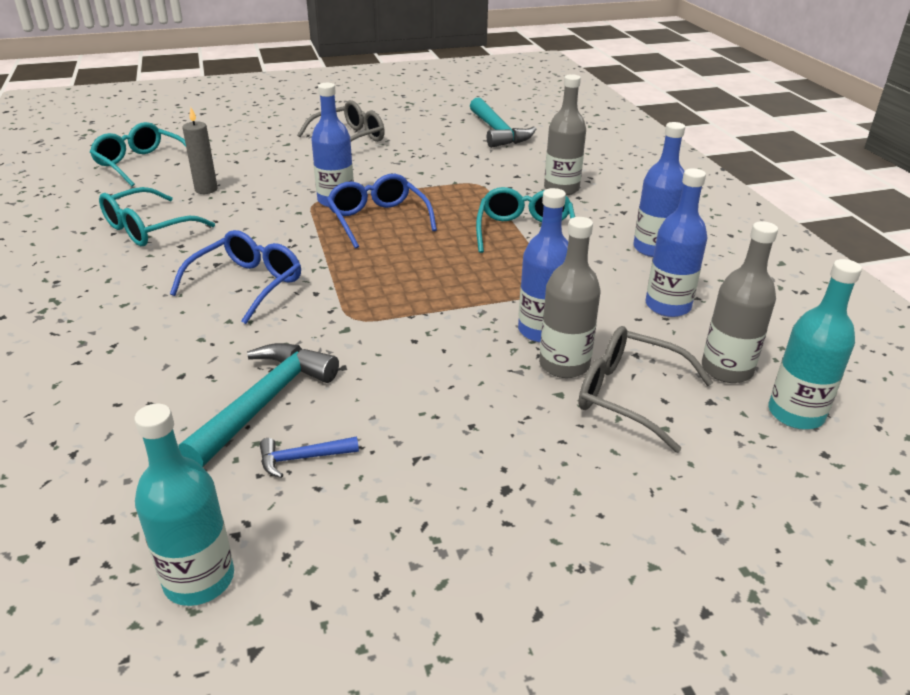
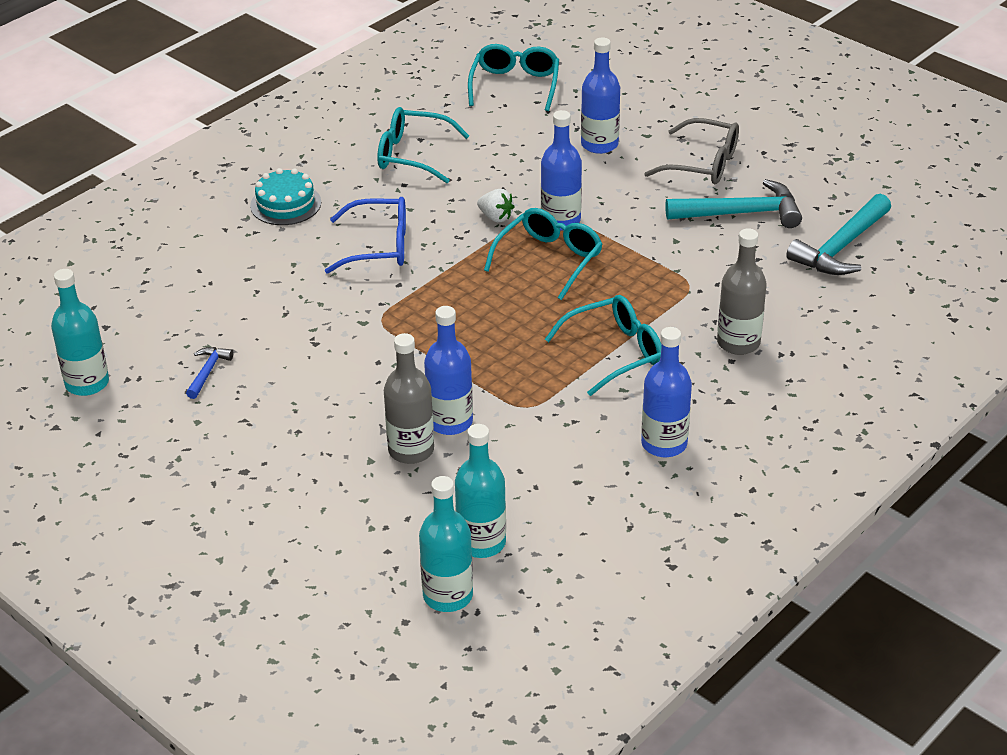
camera: 60 degrees right, 5 degrees up
(102, 312) = (285, 204): none -> turquoise cake
(206, 189) = (505, 144): grey candle -> none
(265, 402) = (248, 329): turquoise hammer -> turquoise hammer (741, 213)
(291, 222) = (496, 217): none -> white strawberry
(302, 458) = (208, 372): blue hammer -> blue hammer turned 60 degrees clockwise
(378, 219) = (549, 259): blue glasses -> turquoise glasses
(628, 395) = (397, 497): grey glasses -> none
(668, 306) = (558, 482): blue bottle -> blue bottle (599, 144)
(726, 369) = (481, 542): grey bottle -> turquoise bottle

